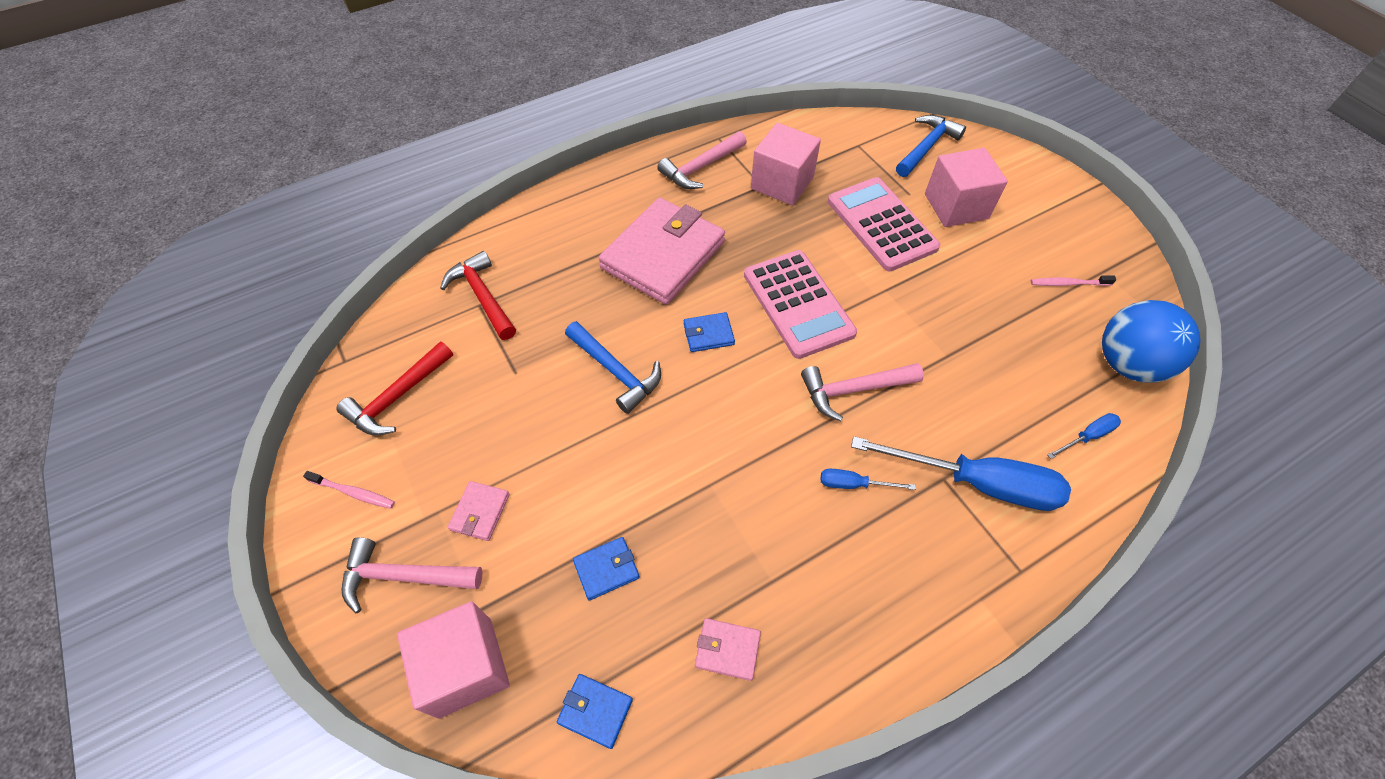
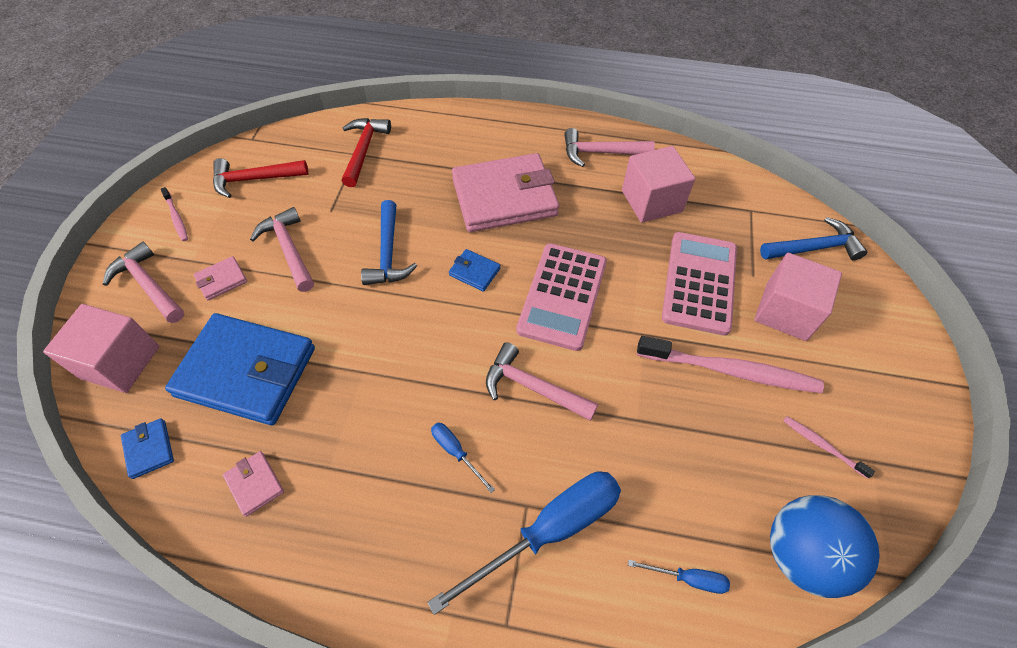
camera: 40 degrees right, 0 degrees up
(516, 435) = (289, 249): none -> pink hammer
(606, 569) = (246, 372): blue wallet -> blue wallet, size x2.44
(966, 274) = (730, 370): none -> pink toothbrush
(976, 483) = (548, 531): blue screwdriver -> blue screwdriver turned 90 degrees counterclockwise

